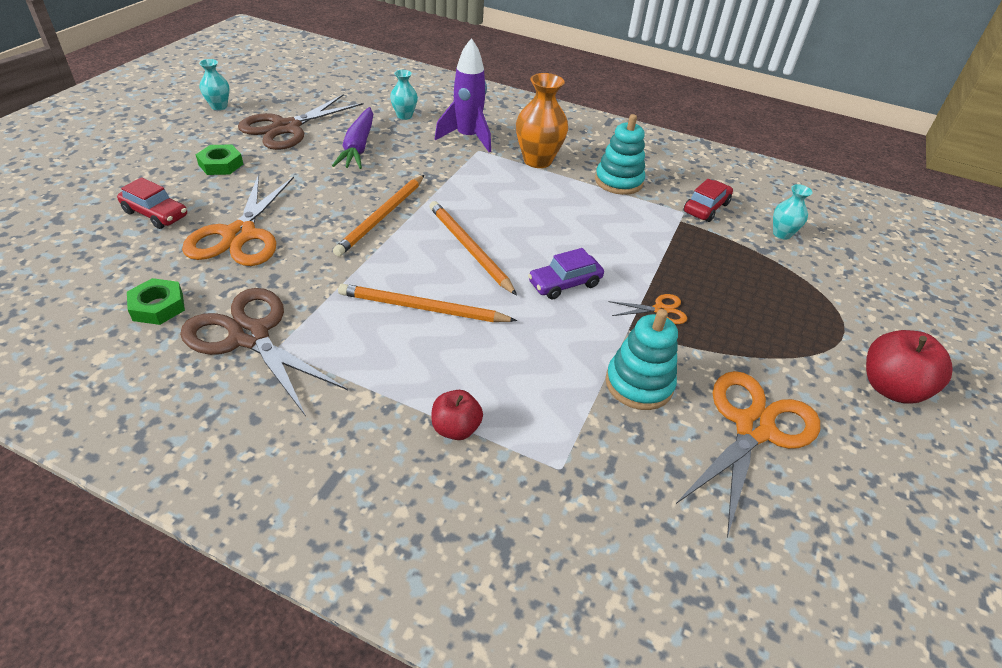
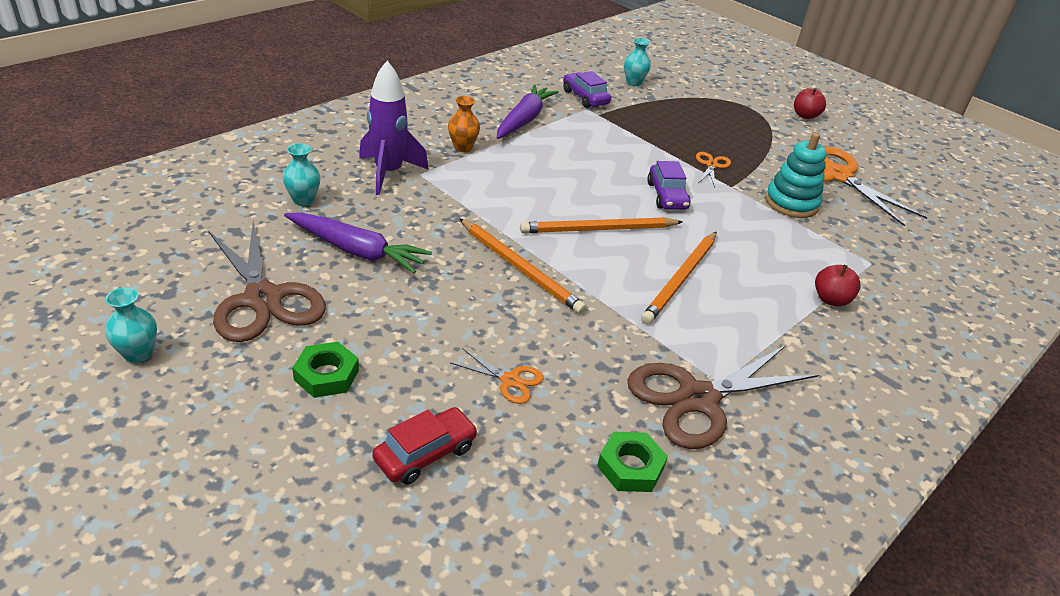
camera: 70 degrees left, 5 degrees down
(240, 235) = (510, 380): orange scissors -> orange scissors, size x0.46
(537, 160) = (463, 147): orange vase -> orange vase, size x0.57
(618, 181) = (524, 120): turquoise stacking toy -> purple carrot
(706, 208) = (585, 97): red car -> purple car
(890, 388) = (805, 116): red apple -> red apple, size x0.62

